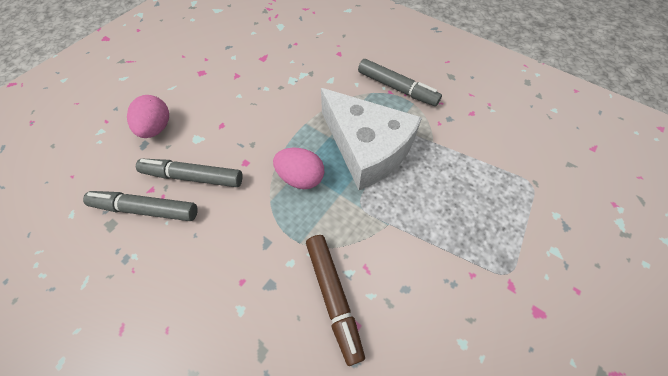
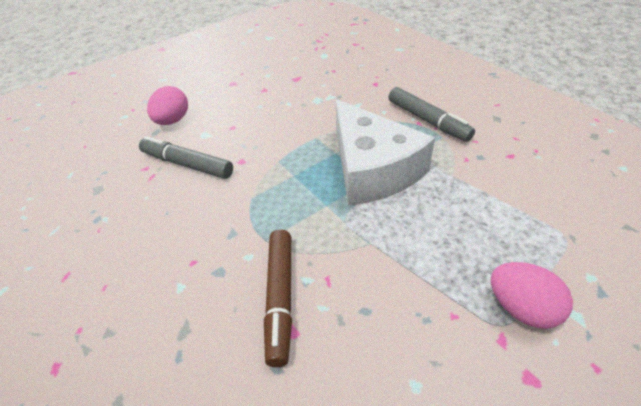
camera: 20 degrees right, 15 degrees down
(146, 209) = (133, 183): grey marker -> none
(300, 178) = (291, 183): pink egg -> pink egg (521, 309)

